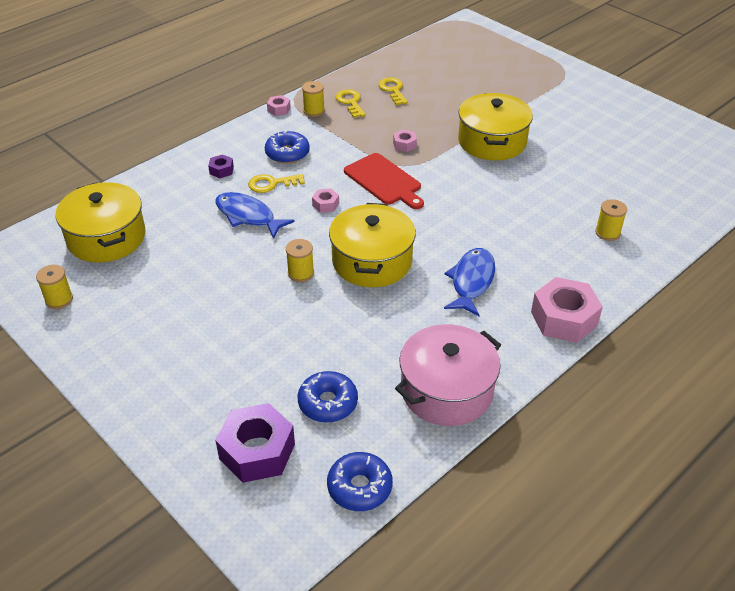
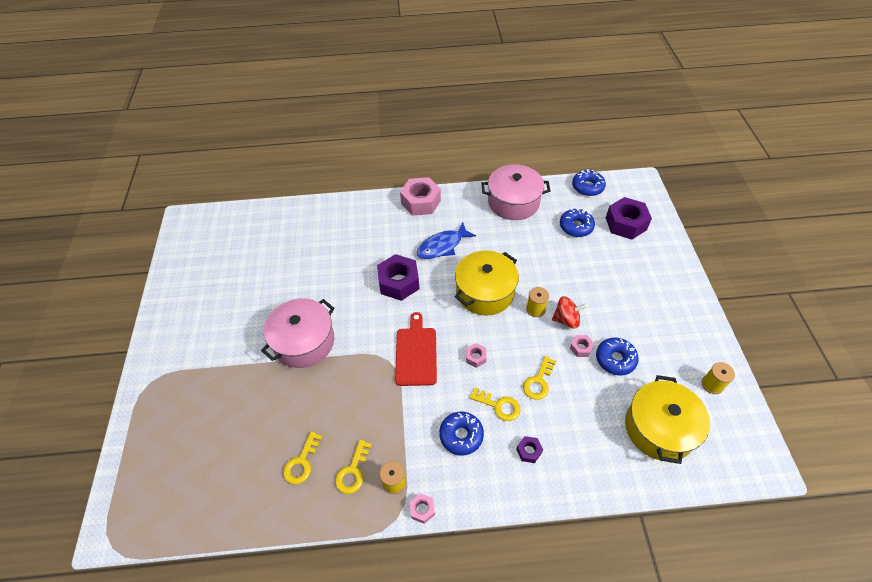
camera: 140 degrees left, 10 degrees up
(179, 271) = (615, 359): none -> blue donut
(248, 216) = (538, 381): blue fish -> yellow key
(258, 281) = (566, 319): none -> red spinning top
(404, 145) = (365, 382): pink nut -> pink nut (581, 348)
(472, 223) = (399, 282): none -> purple nut
(492, 141) = (304, 341): yellow pot -> pink pot
(607, 233) = (335, 230): yellow spool -> none

